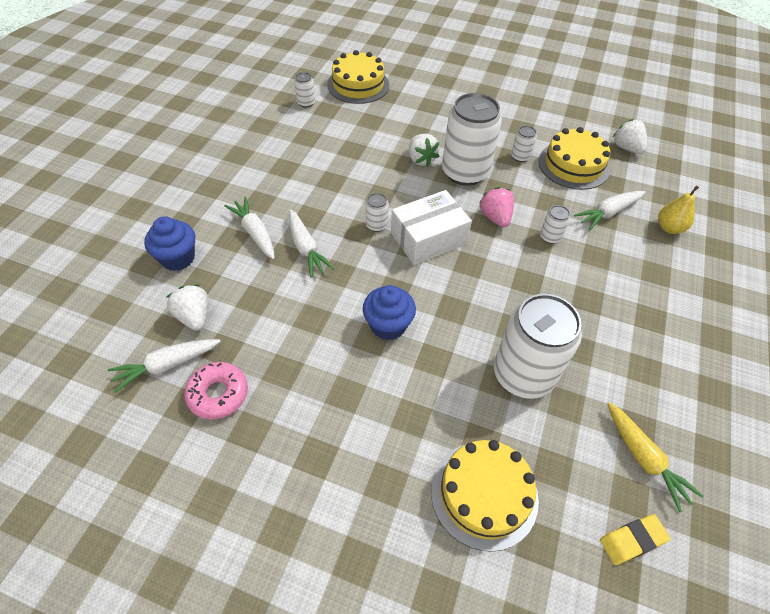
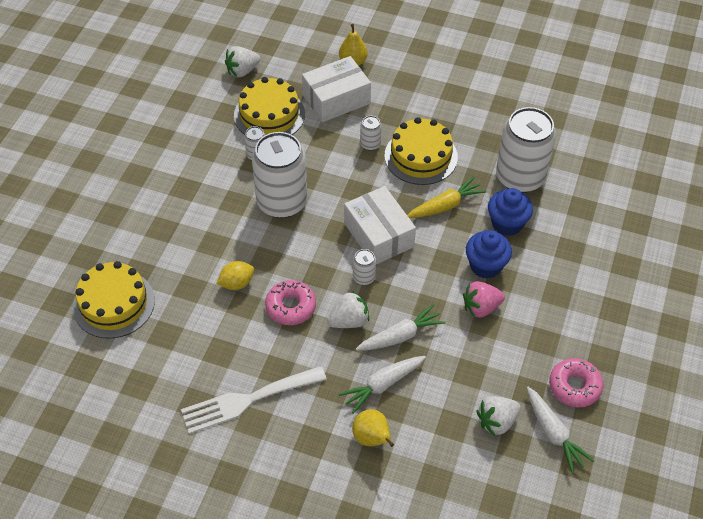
camera: 90 degrees left, 0 degrees up
(178, 258) = (424, 452): blue cupcake -> blue cupcake (507, 224)
(202, 223) = (372, 438): none -> yellow pear
(258, 151) = (247, 400): none -> white fork
(306, 103) = (150, 359): white can -> none
(347, 176) = (291, 307): none -> pink donut
(373, 145) = (237, 283): none -> yellow lemon
(421, 159) = (261, 239): white strawberry -> white strawberry (349, 321)
(484, 494) = (621, 208): yellow cake -> yellow cake (421, 156)
(495, 217) = (347, 182): pink strawberry -> pink strawberry (481, 307)
(608, 213) = (336, 99): white carrot -> white box
(632, 540) = (634, 134): yellow eraser -> none
(644, 458) = (576, 119): yellow carrot -> yellow carrot (445, 205)

